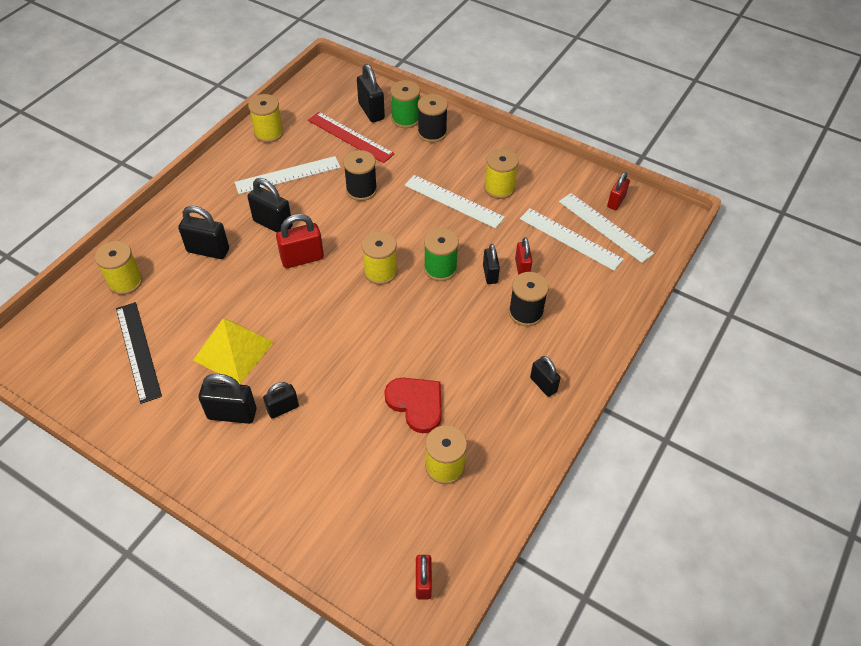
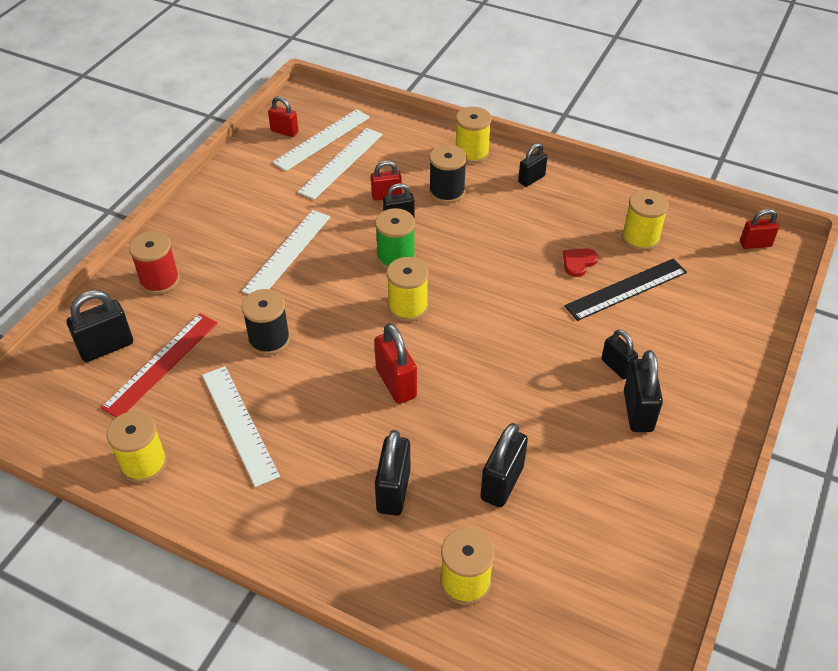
camera: 95 degrees left, 5 degrees down
(138, 351) = (578, 531): black ruler -> black ruler (626, 289)
(233, 350) = (552, 427): yellow pyramid -> none
(273, 224) = (337, 425): black padlock -> black padlock (502, 483)
(405, 119) = (128, 309): green spool -> none
(416, 404) = (578, 262): red heart -> red heart, size x0.59
(432, 133) = (159, 280): black spool -> red spool
(499, 188) = (264, 216): yellow spool -> yellow spool (471, 153)

